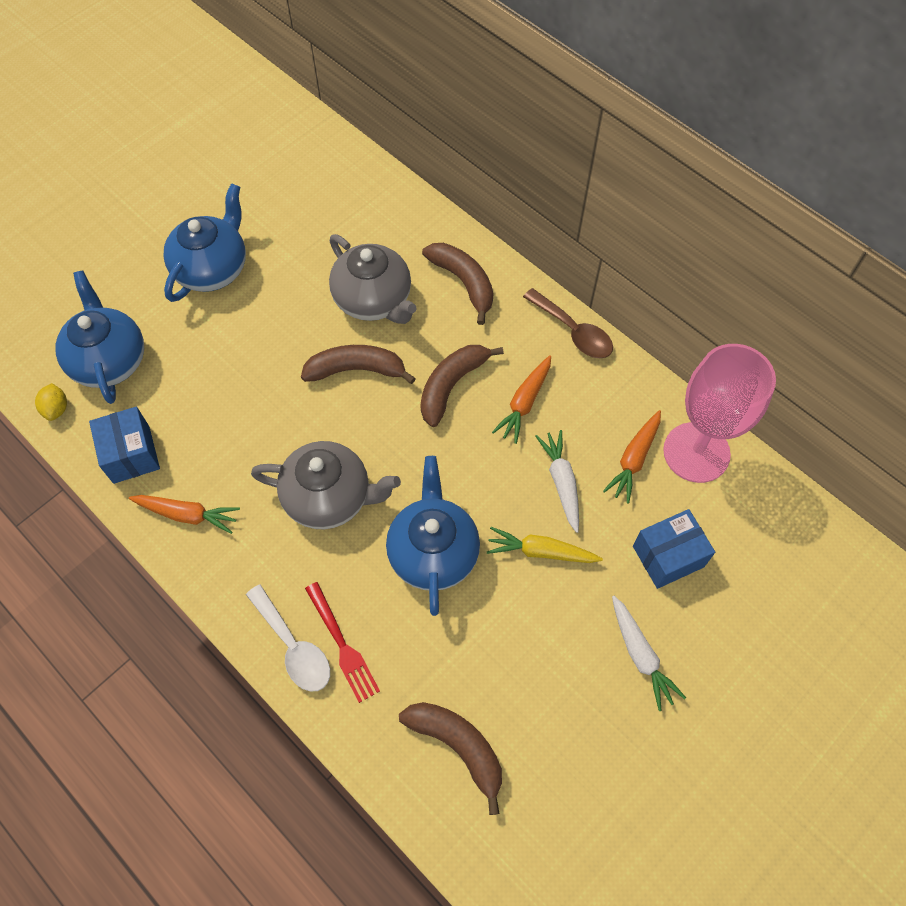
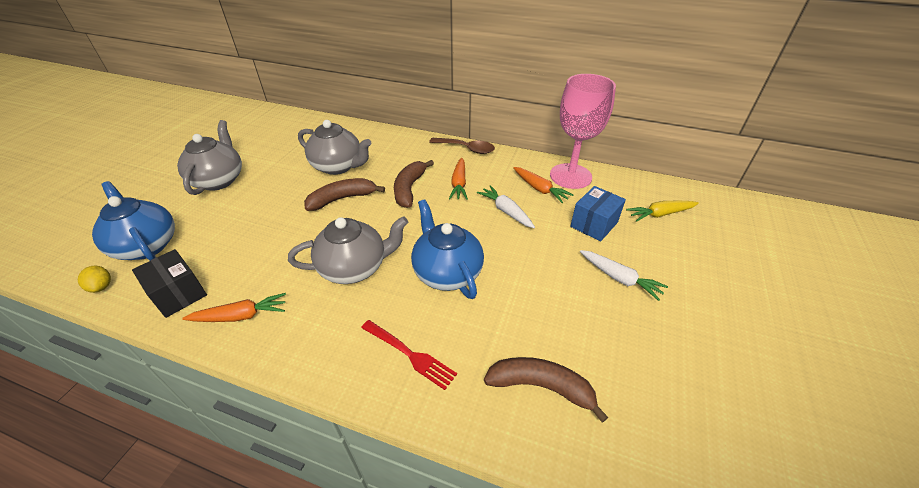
camera: 25 degrees left, 20 degrees down
(131, 454) = (179, 294): blue box -> black box
(212, 269) = (219, 180): blue teapot -> grey teapot
(293, 646) = (369, 372): white spoon -> none
(464, 283) = (391, 146): brown banana -> none
(540, 551) = (517, 248): yellow carrot -> yellow carrot (660, 214)
(634, 460) = (540, 189): orange carrot -> orange carrot turned 45 degrees counterclockwise

